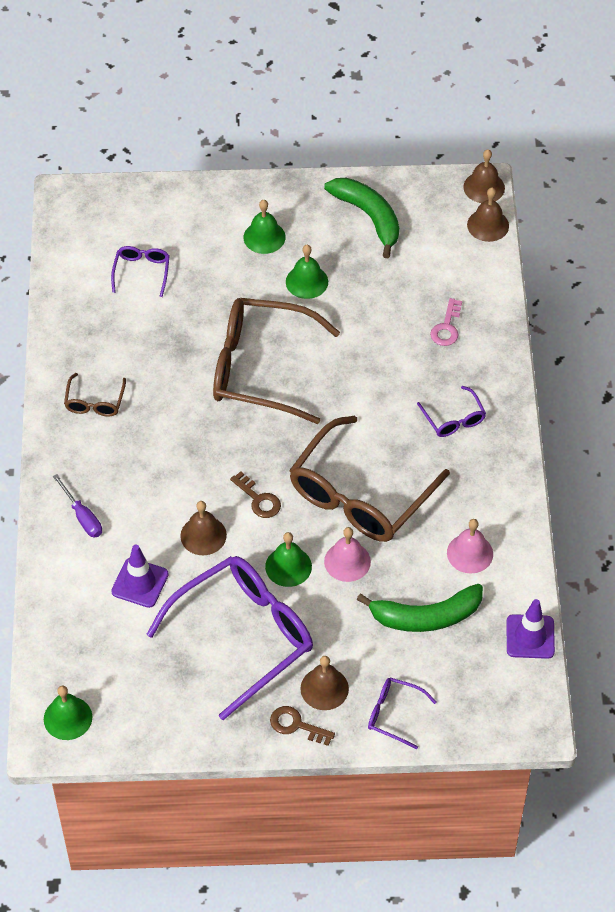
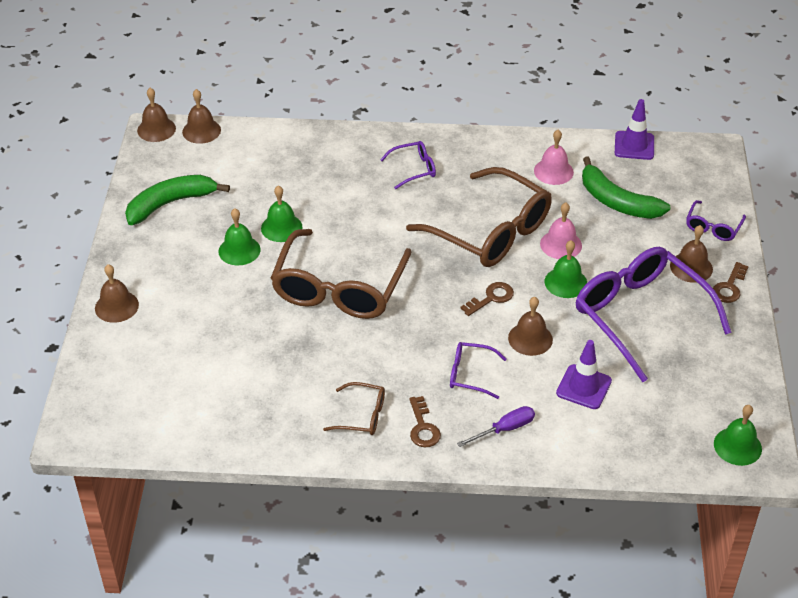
camera: 85 degrees left, 10 degrees down
(83, 450) = (423, 427): none -> brown key
(142, 272) = (197, 372): purple glasses -> purple glasses (470, 374)
(221, 199) = (116, 306): none -> brown bell
(264, 237) = (175, 277): green bell -> green bell (281, 227)
(425, 616) = (616, 201): green banana -> green banana turned 135 degrees clockwise
(447, 327) = (312, 165): pink key -> none

